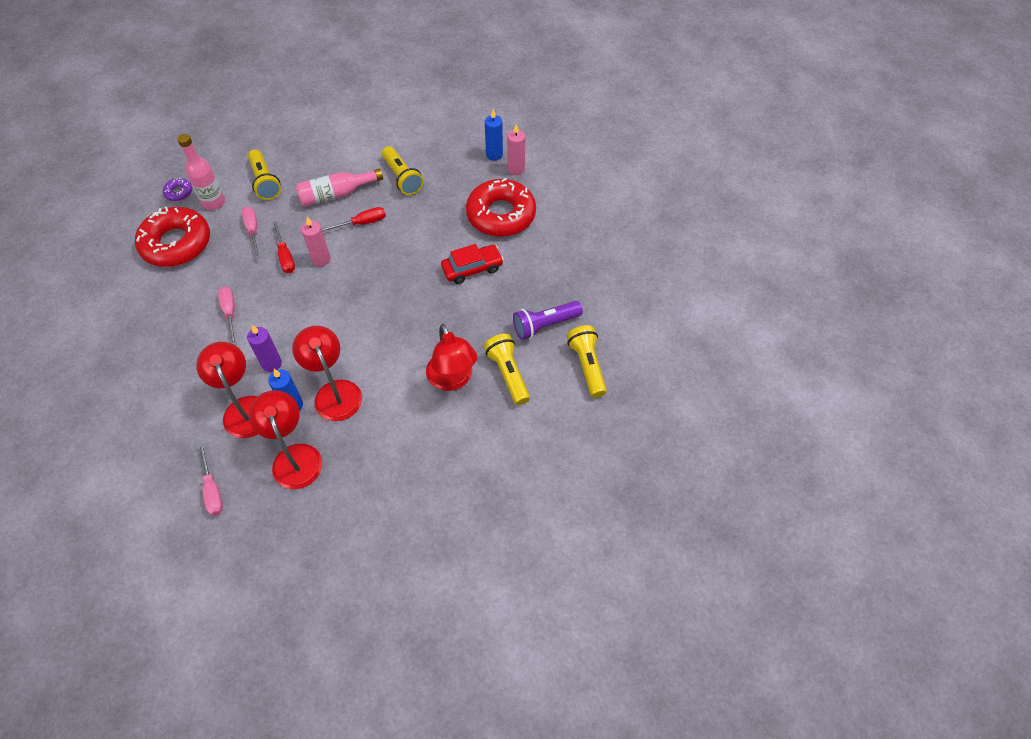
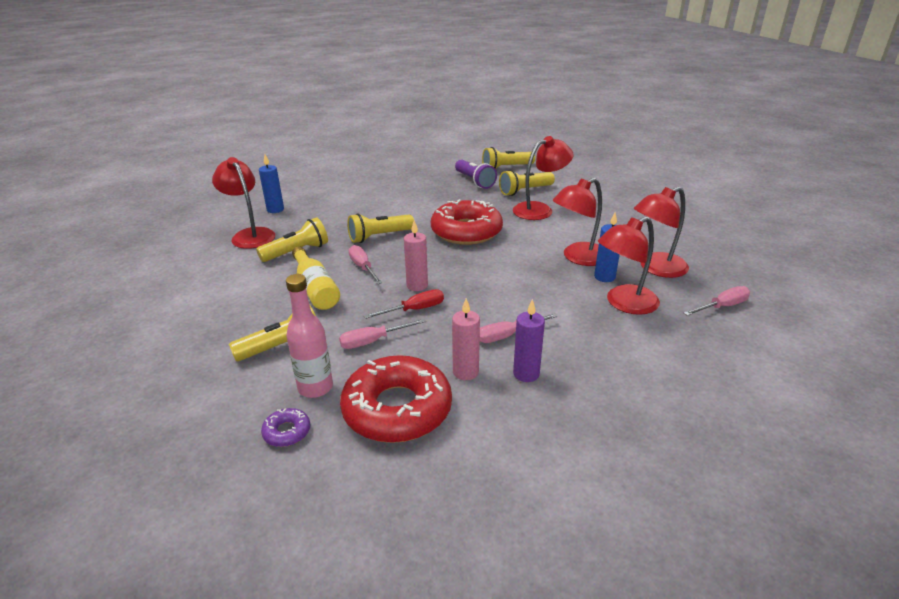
camera: 95 degrees left, 25 degrees down
(271, 364) = (563, 296): purple candle -> purple candle (526, 374)
(336, 194) = (315, 289): pink bottle -> yellow bottle
(362, 223) = (363, 267): red screwdriver -> pink screwdriver
(418, 234) = (379, 236): none -> yellow flashlight
(443, 144) = (250, 235): none -> red lamp
(472, 268) = (420, 210): red car -> none
(501, 215) = (356, 202): red donut -> red donut (466, 231)
(516, 169) = (298, 199): pink candle -> pink candle (465, 372)

